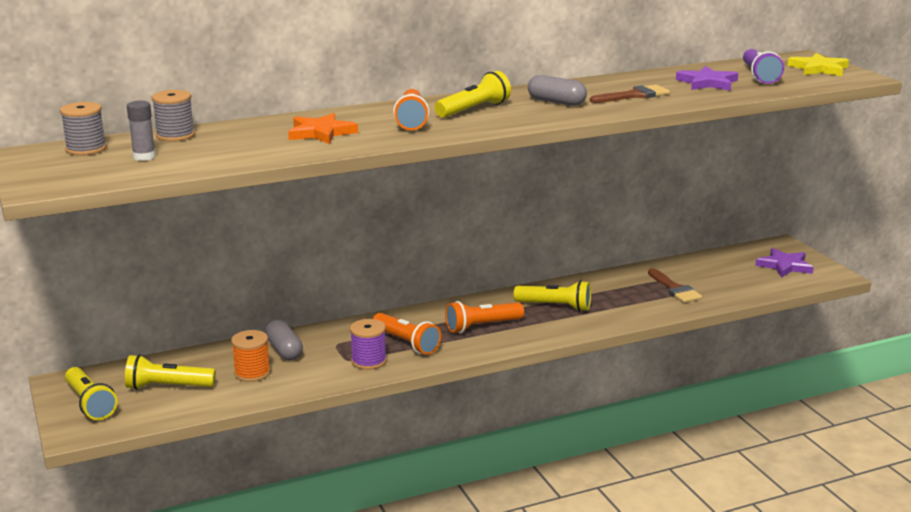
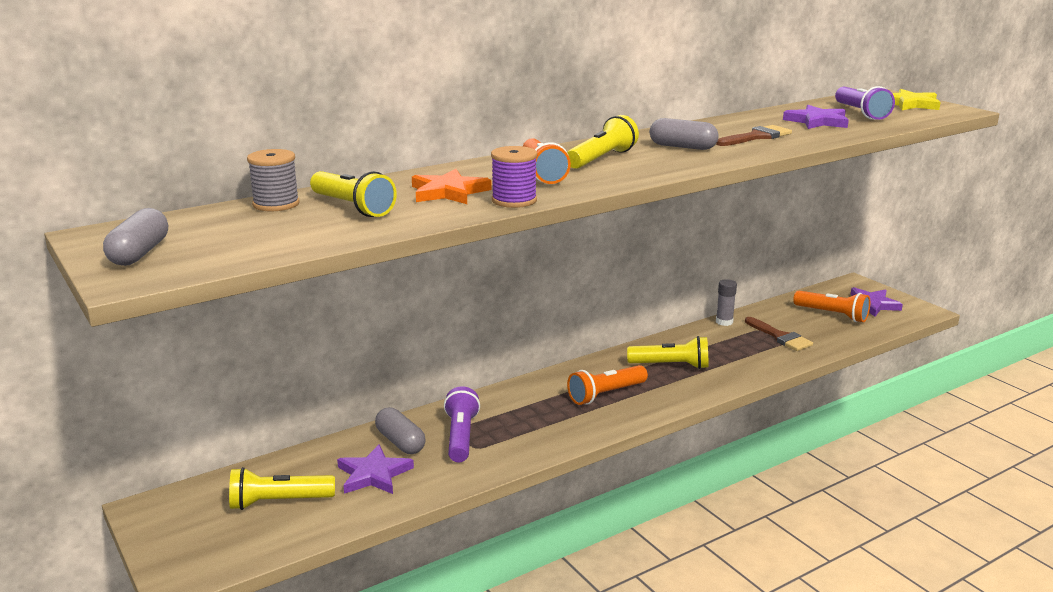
camera: 10 degrees left, 0 degrees up
(53, 169) = (139, 253): none -> grey capsule
(86, 149) = (171, 226): grey spool -> none
(90, 404) = (189, 534): yellow flashlight -> yellow flashlight (352, 207)
(144, 157) = (250, 231): grey glue stick -> grey glue stick (724, 322)
(252, 373) = (373, 474): orange spool -> purple star
(338, 350) = (461, 436): none -> purple flashlight
(369, 361) = (501, 447): purple spool -> purple spool (514, 200)
(406, 343) = (533, 421): orange flashlight -> orange flashlight (832, 315)

